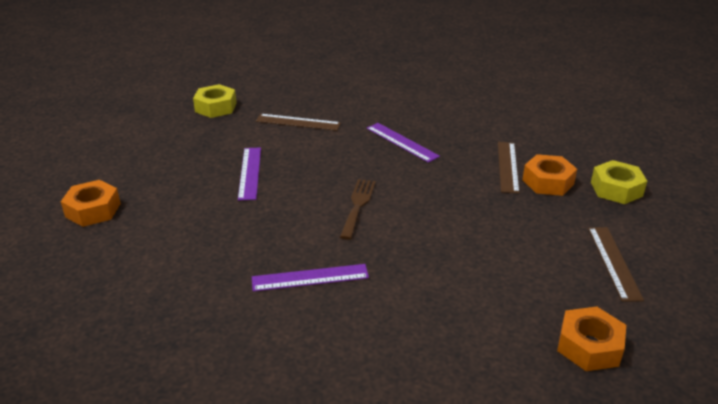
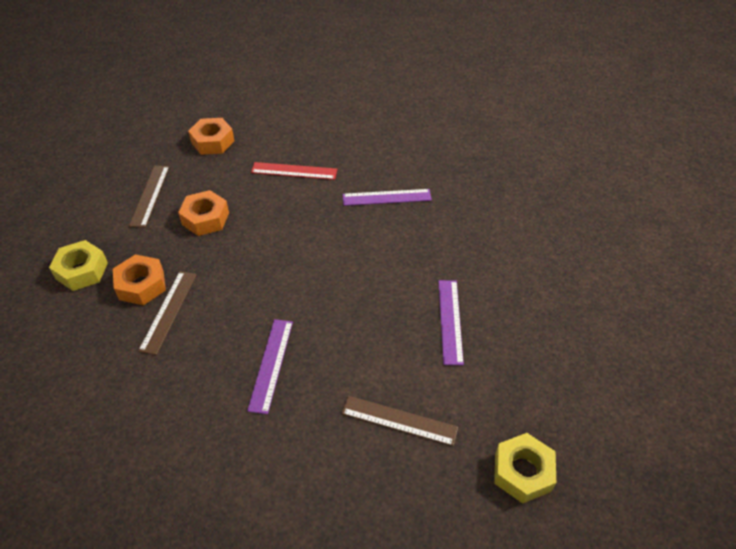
camera: 175 degrees left, 15 degrees up
(93, 210) = (593, 277): orange nut -> orange nut (205, 218)
(358, 205) = (340, 266): brown fork -> none
(402, 142) = (271, 364): purple ruler -> purple ruler turned 45 degrees clockwise
(443, 306) = (294, 171): none -> red ruler

